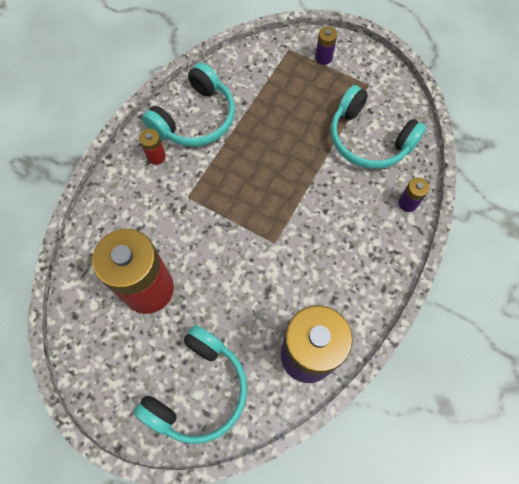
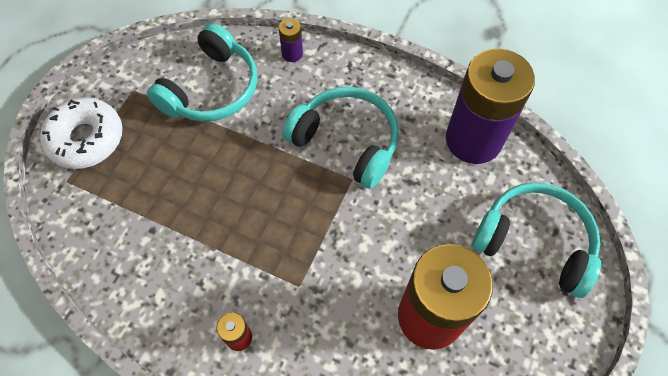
camera: 95 degrees left, 5 degrees down
(195, 118) = (176, 291): turquoise headphones -> turquoise headphones (346, 141)
(323, 58) = (86, 139): purple battery -> white donut

